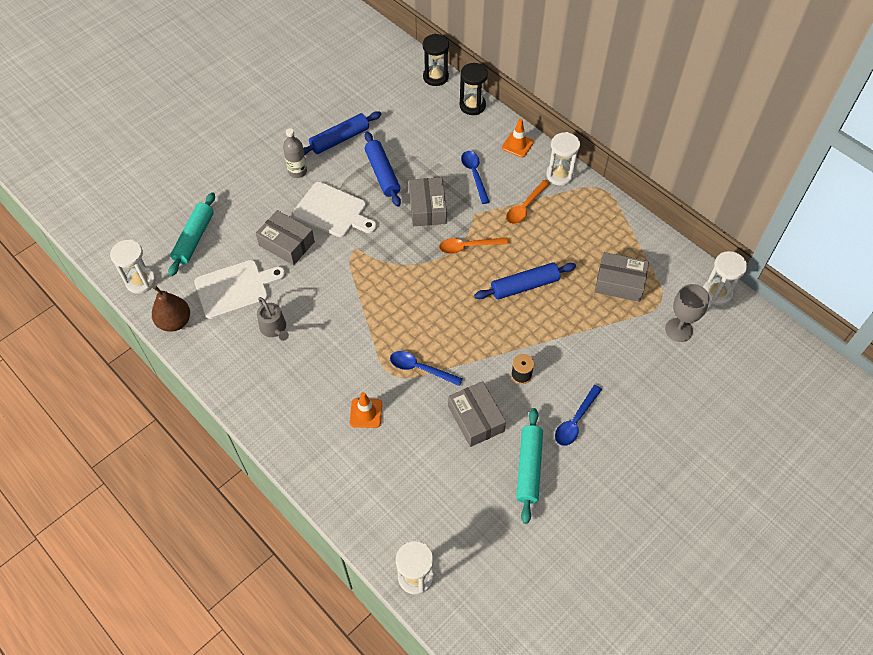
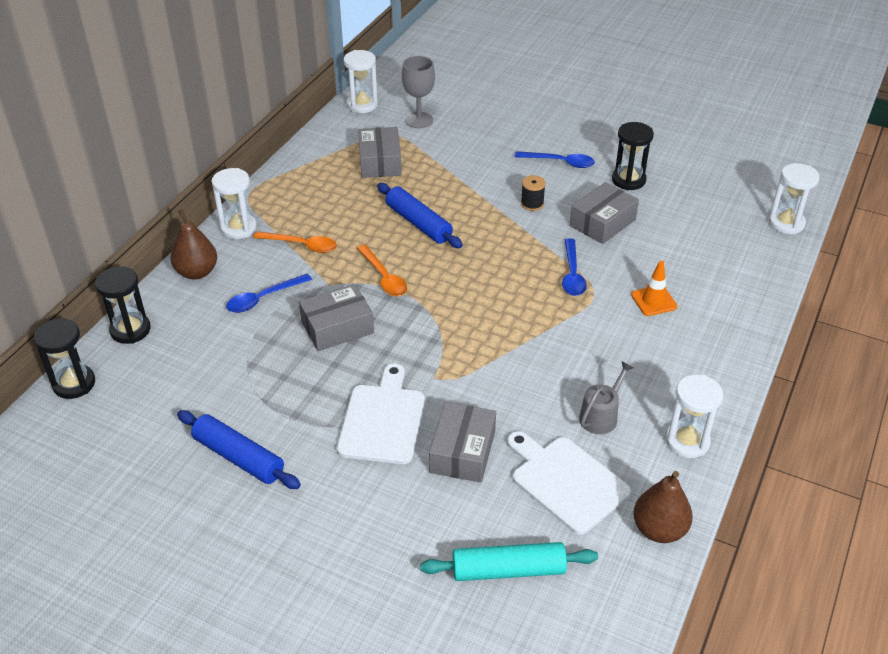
camera: 110 degrees left, 15 degrees down
(140, 281) = (621, 607): white hourglass -> white hourglass (687, 441)
(297, 171) = (323, 487): grey bottle -> none
(382, 173) = (292, 388): blue rolling pin -> none
(517, 145) = (197, 272): orange traffic cone -> brown pear
(529, 468) = (628, 180): turquoise rolling pin -> black hourglass

